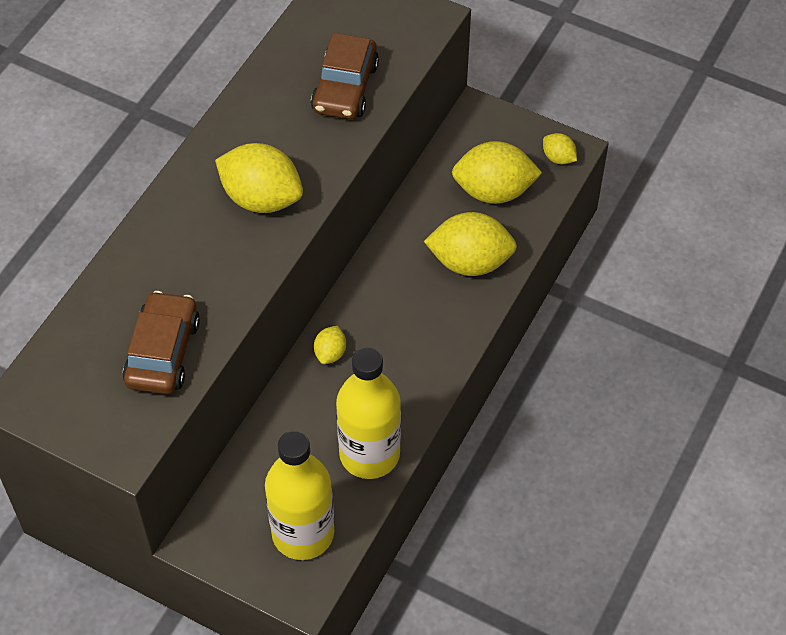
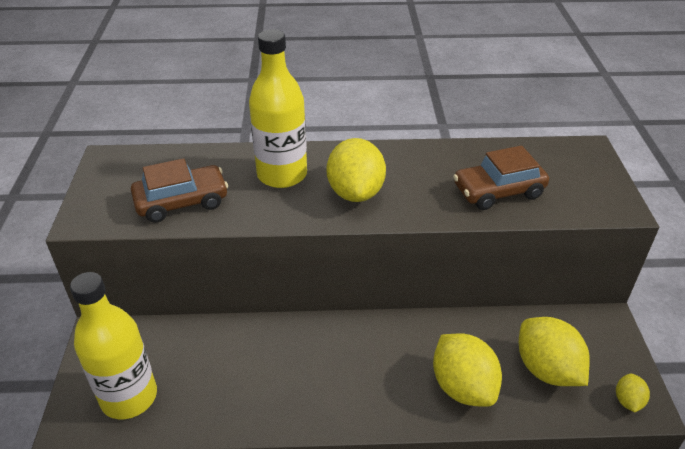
camera: 60 degrees right, 15 degrees down
(330, 353) = (307, 336): yellow lemon -> none
(369, 454) = (227, 406): yellow bottle -> yellow bottle (282, 175)

